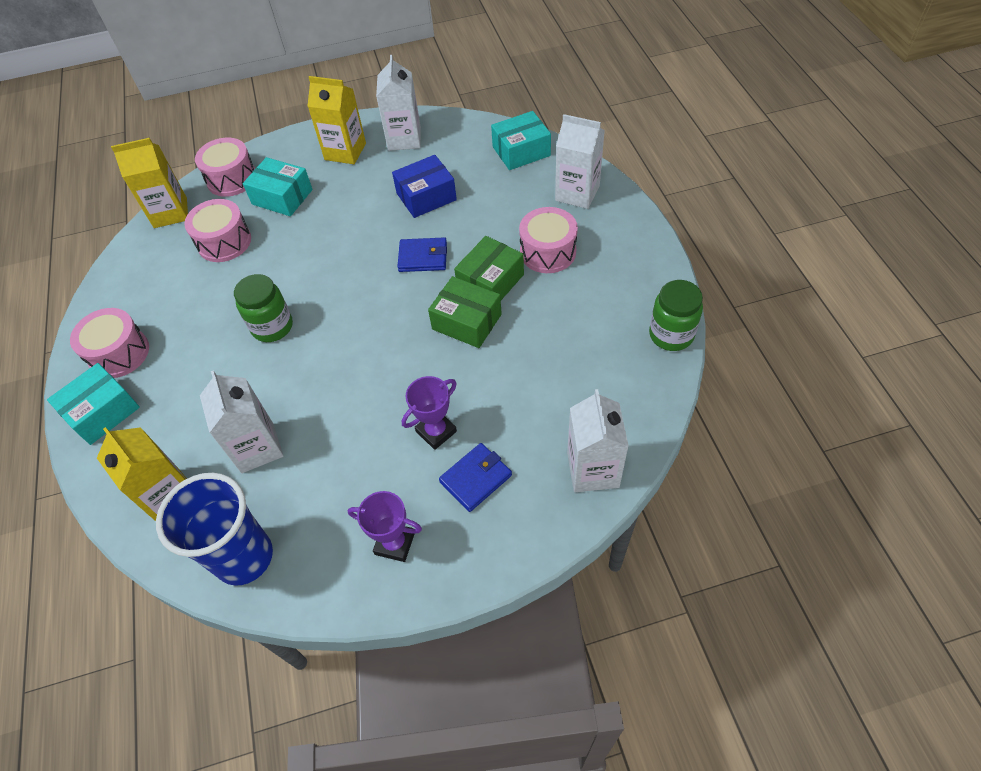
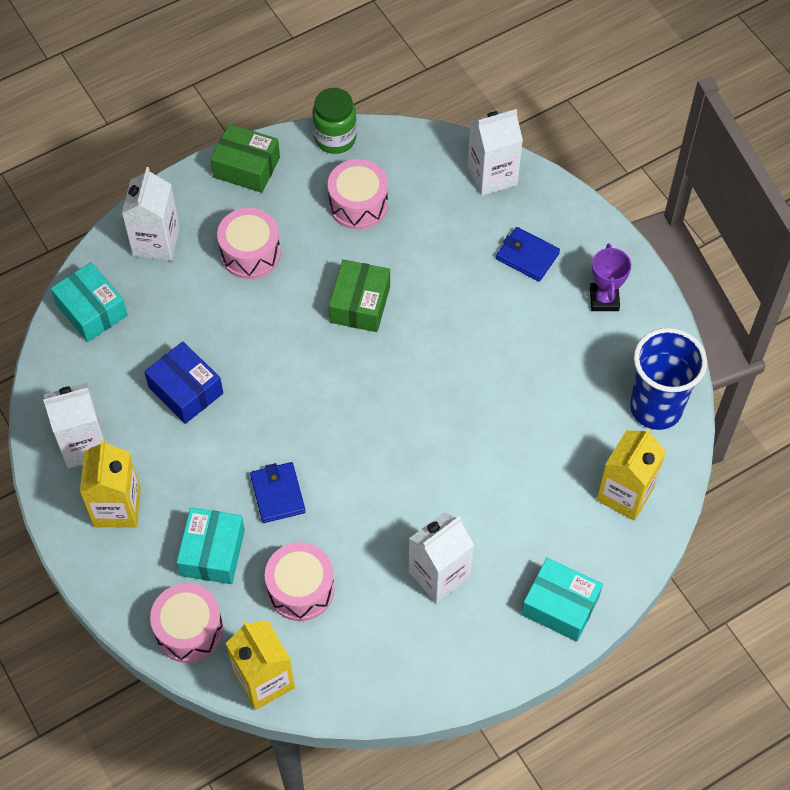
camera: 110 degrees left, 5 degrees up
(119, 353) = (486, 628): pink drum -> pink drum (358, 204)
(257, 447) = (553, 440): white carton -> white carton (439, 575)
(272, 327) = (411, 483): green jar -> none
(423, 257) = (281, 367): blue wallet -> blue wallet (277, 494)
(436, 431) = (491, 297): purple trophy -> none
(490, 282) = (303, 295): green box -> green box (246, 167)

